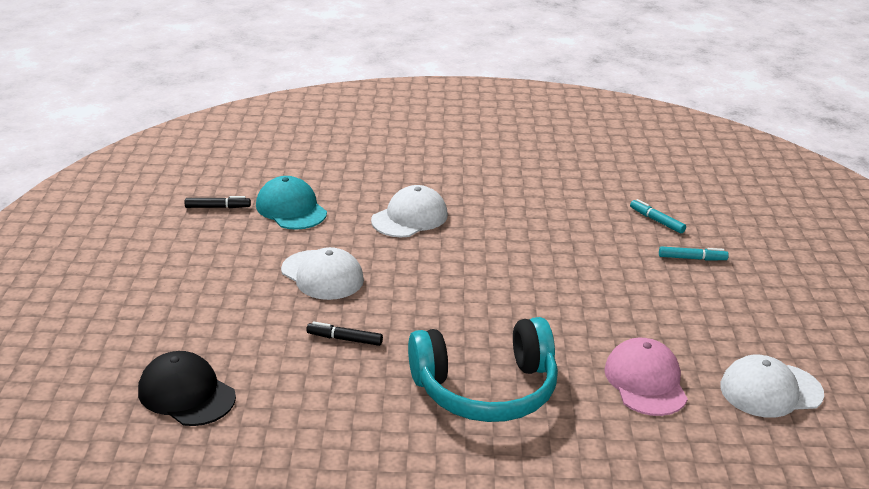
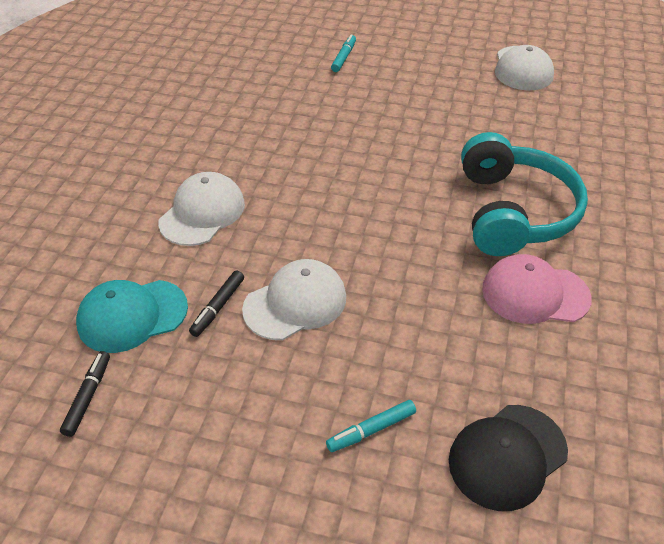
camera: 75 degrees left, 15 degrees up
(344, 339) = (422, 299): black marker -> black marker (218, 307)
(410, 218) = (202, 213): white cap -> white cap turned 60 degrees clockwise
(645, 381) = (508, 122): pink cap -> pink cap (535, 293)
(656, 221) = (278, 60): turquoise marker -> turquoise marker (371, 430)

